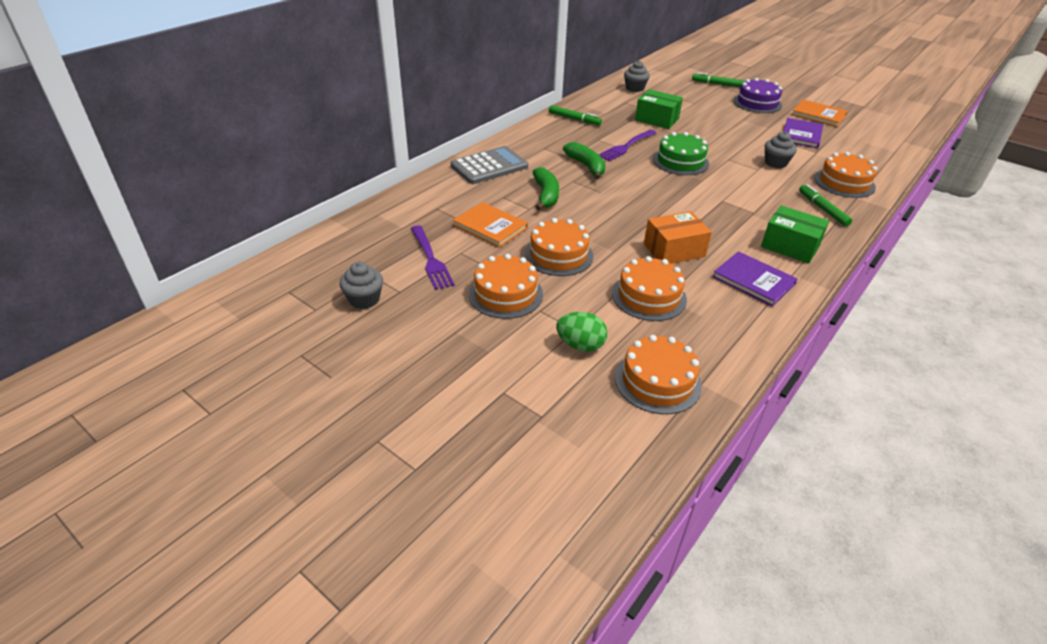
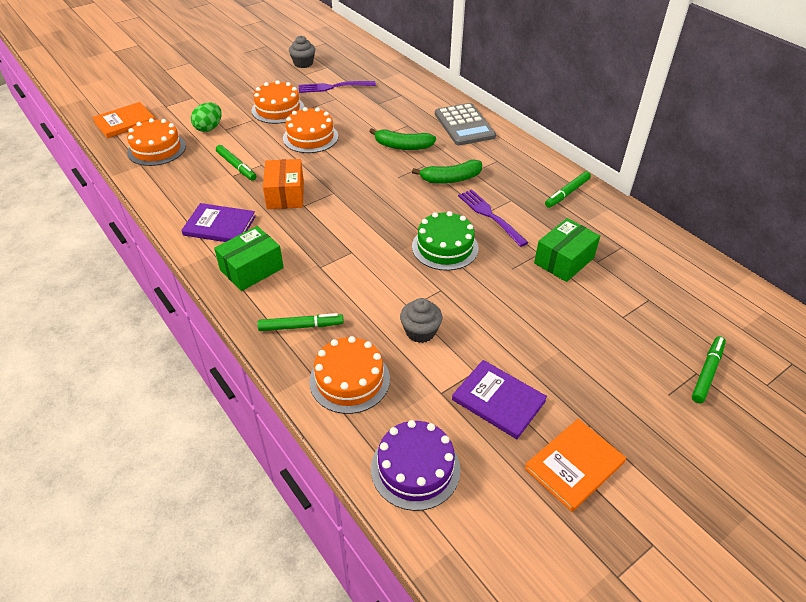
camera: 105 degrees right, 5 degrees up
(490, 226) = (364, 114): orange book -> orange book (125, 122)
(635, 88) = (674, 268): grey cupcake -> none
(649, 296) = (236, 166): orange cake -> green marker
(753, 280) = (219, 226): purple book -> purple book turned 45 degrees clockwise
(757, 103) = (625, 396): purple cake -> purple cake (415, 468)

